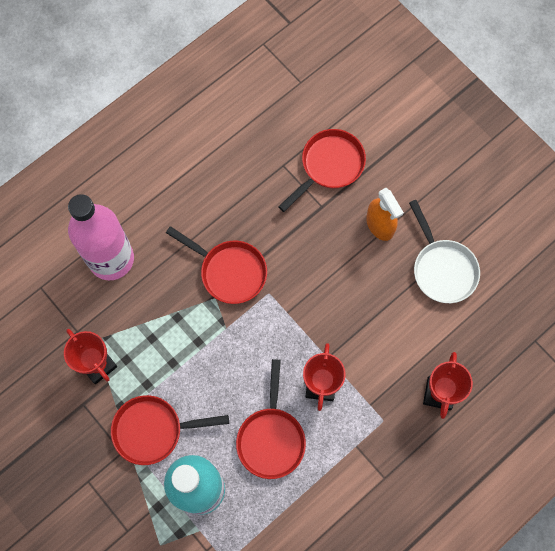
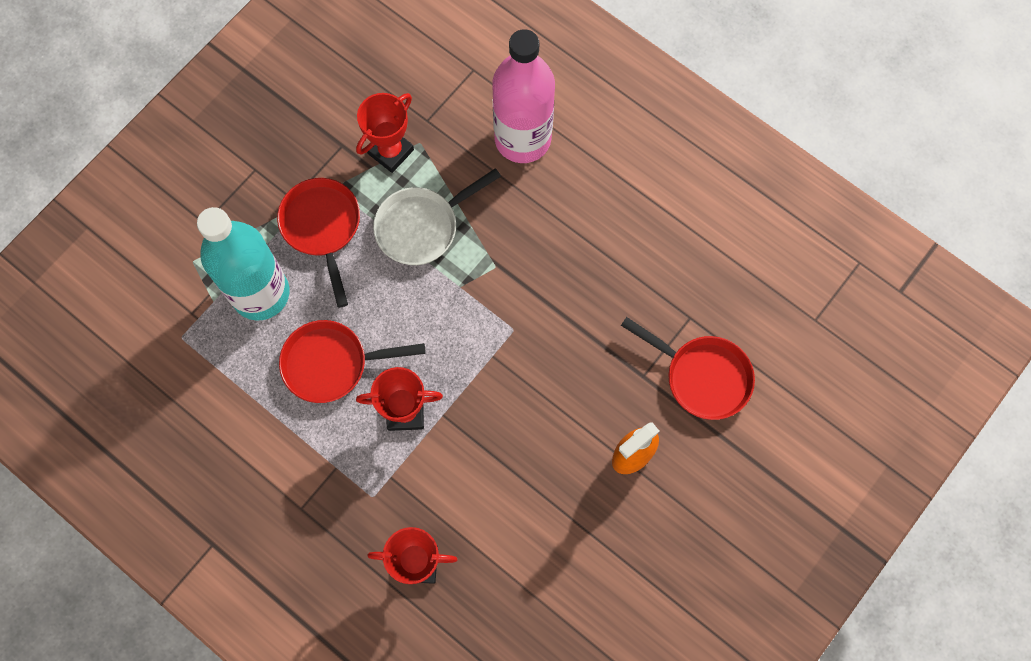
camera: 80 degrees right, 0 degrees up
(229, 271) = (532, 277): red pan -> none
(442, 269) = (588, 546): white pan -> white pan (422, 226)

